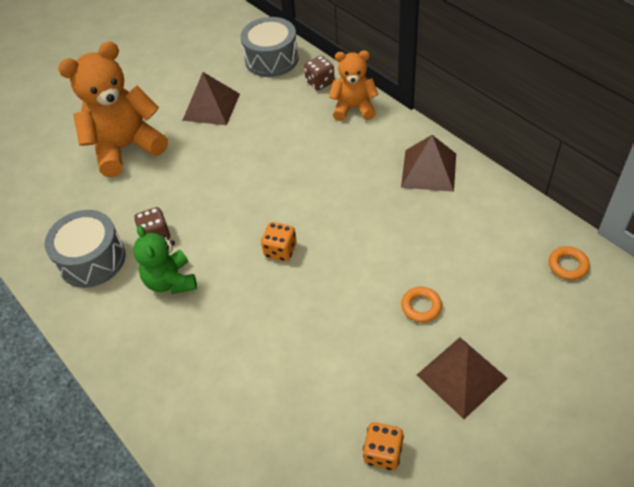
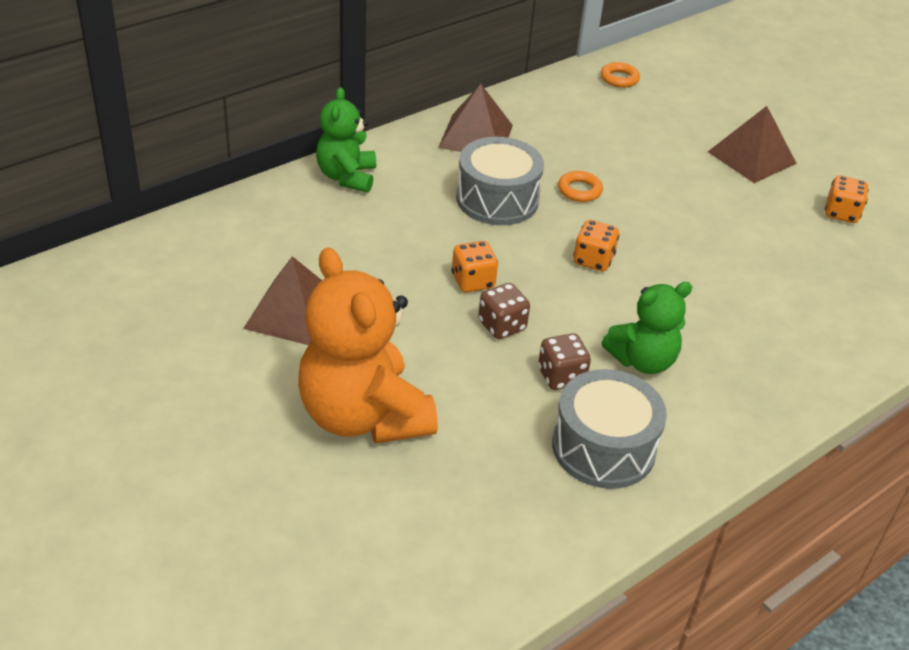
camera: 95 degrees left, 10 degrees down
(248, 183) = (473, 281): none -> orange dice
(271, 59) = (201, 242): grey drum -> grey drum (497, 199)
(320, 82) = (279, 200): brown dice -> brown dice (502, 326)
(354, 108) = (347, 177): orange teddy bear -> green teddy bear
(421, 306) = (672, 169): orange ring -> orange ring (579, 190)

